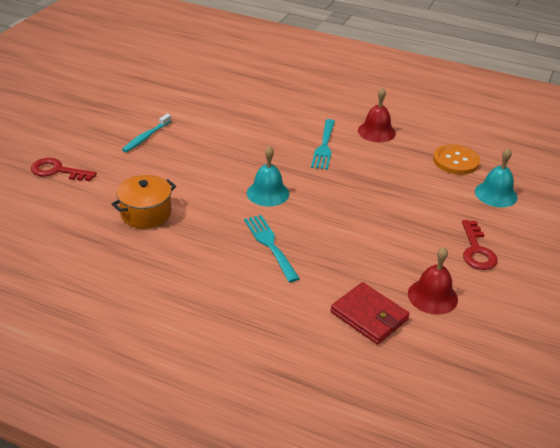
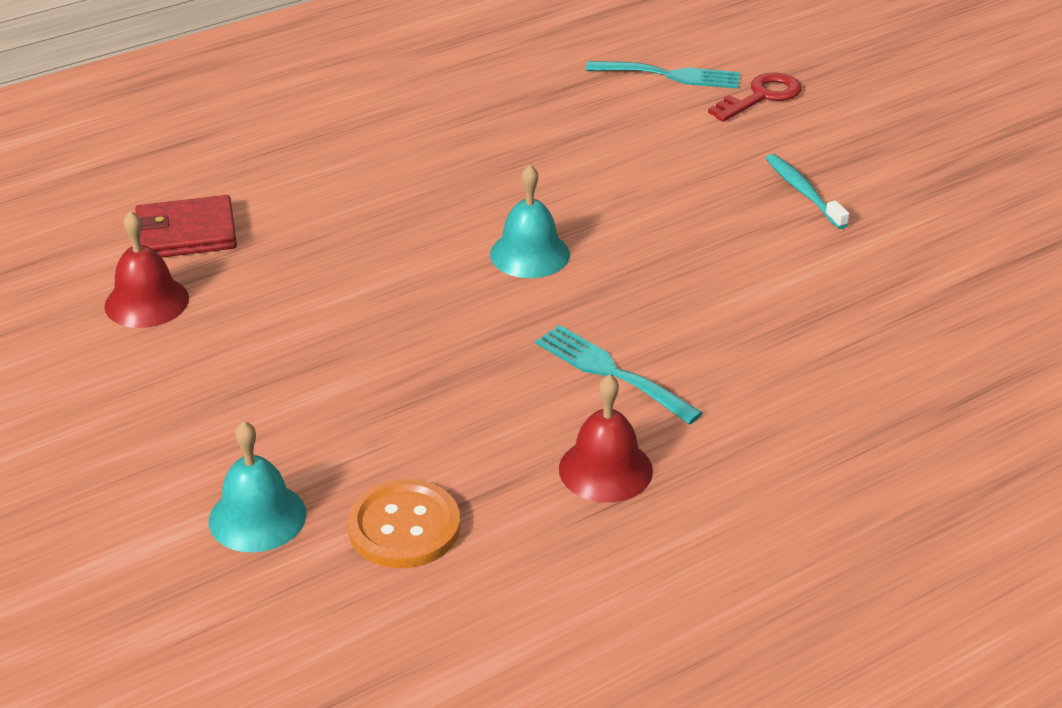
camera: 125 degrees right, 0 degrees up
(146, 213) = (584, 137): orange pot -> none
(270, 244) = (407, 210): turquoise fork -> turquoise fork (671, 75)
(476, 250) = (168, 399): red key -> none

